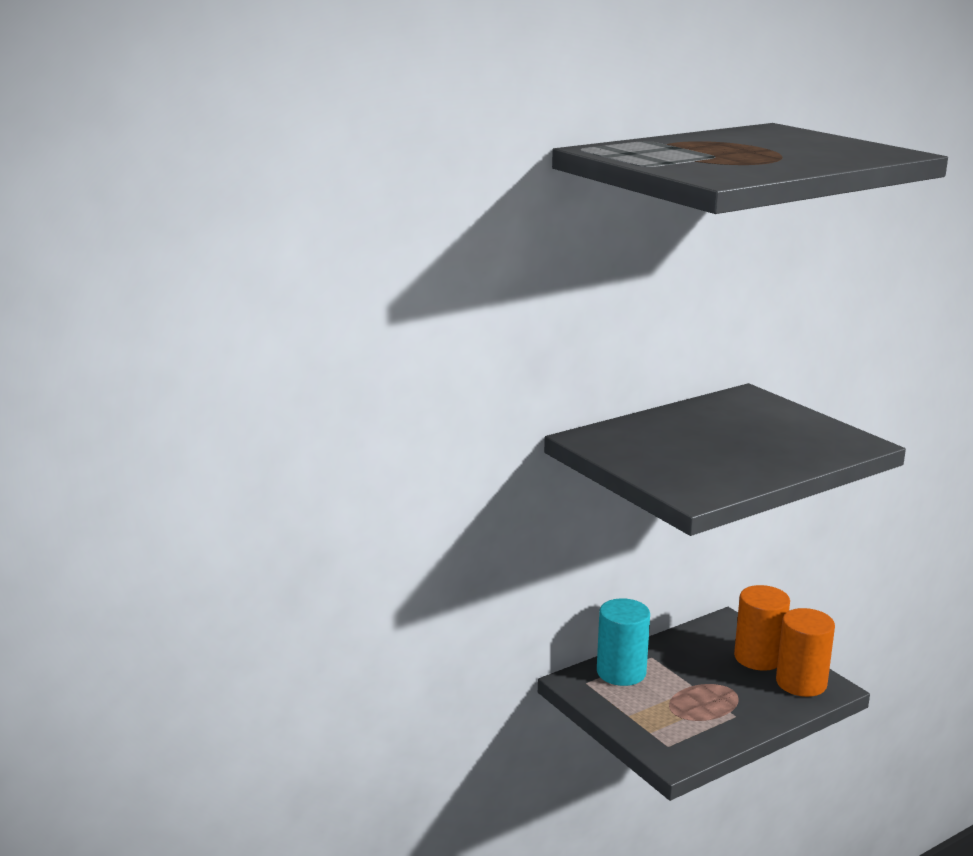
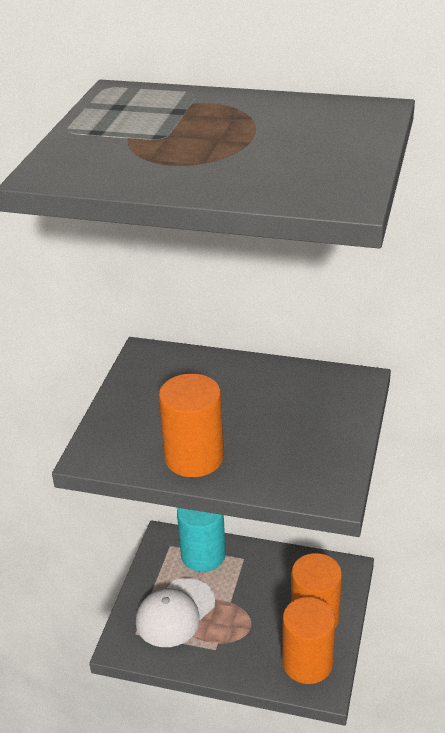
camera: 50 degrees right, 15 degrees up
(670, 715) = (175, 613): none -> white cap
(756, 466) = (194, 457): none -> orange cylinder

